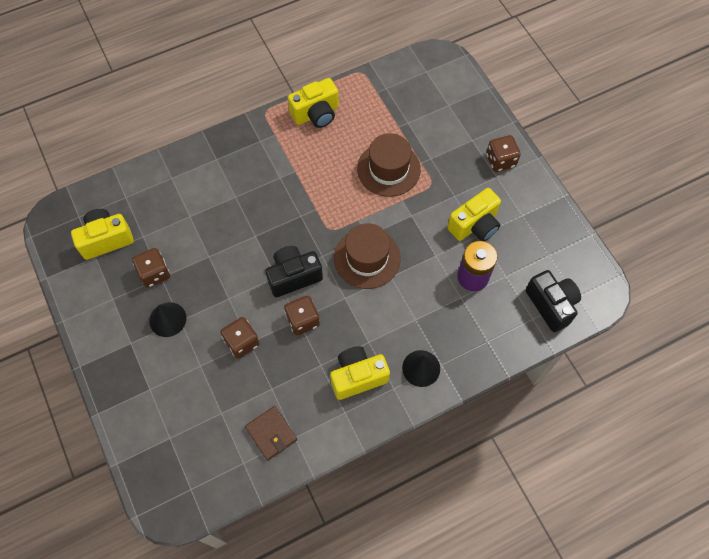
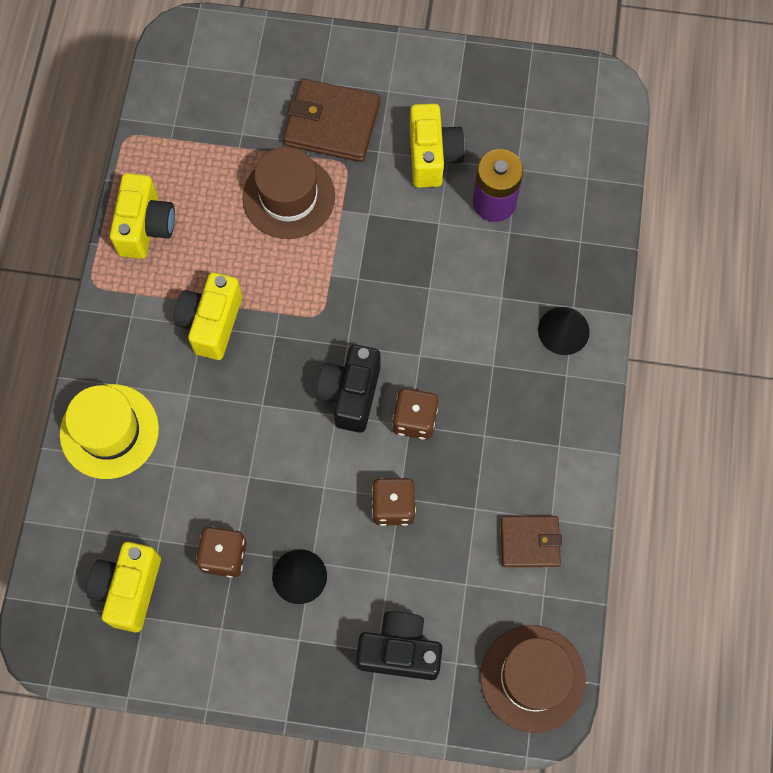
camera: 55 degrees left, 5 degrees up
(188, 173) = (109, 431): none -> yellow hat
(358, 377) = (527, 404): yellow camera -> yellow camera (211, 323)
(367, 258) = (387, 298): brown hat -> brown hat (532, 678)
(451, 161) = (332, 124): none -> brown wallet
(500, 161) = (372, 72): brown dice -> none
(551, 305) = (584, 148): black camera -> black camera (399, 651)

